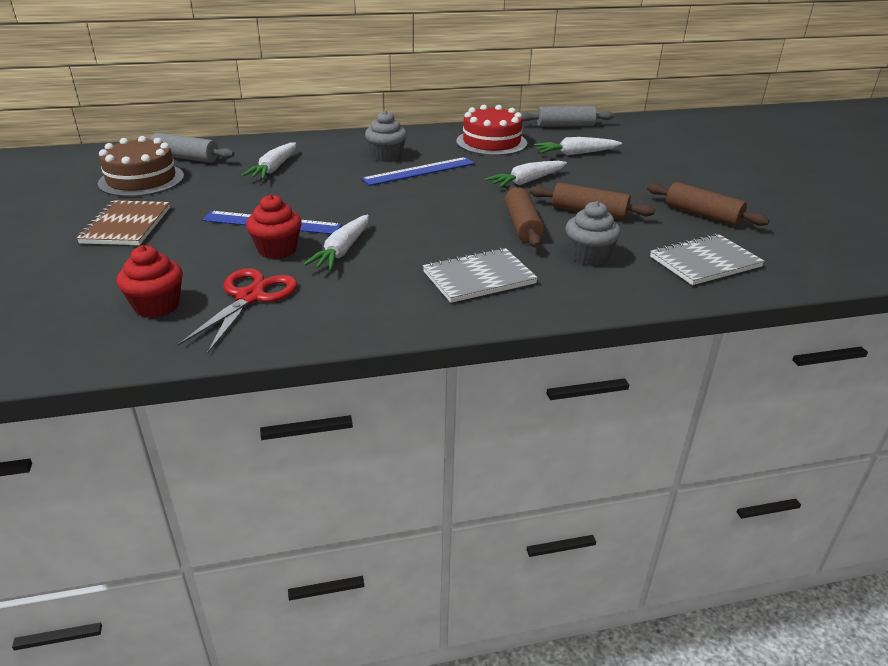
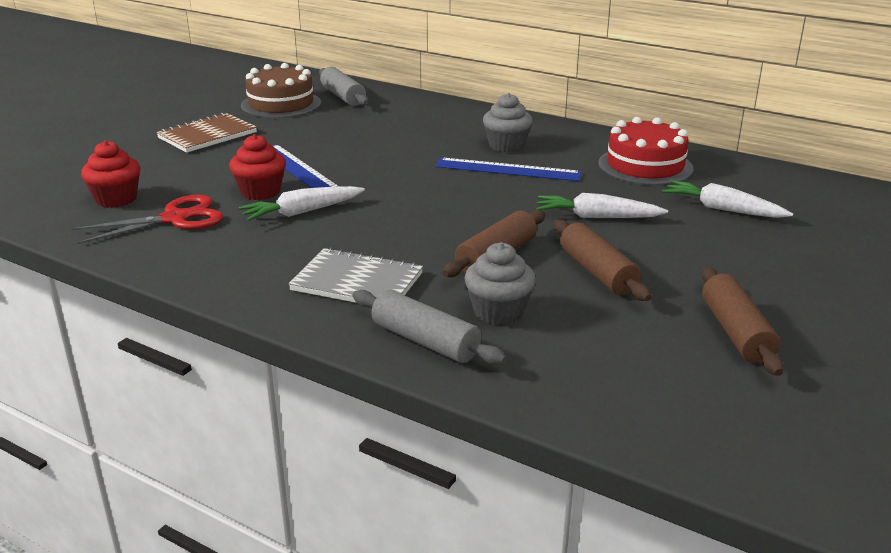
camera: 45 degrees right, 5 degrees down
(274, 168) = (389, 126): white carrot -> none
(565, 125) = (779, 175): grey rolling pin -> grey rolling pin (425, 341)
(705, 262) = (616, 378): grey notebook -> none

